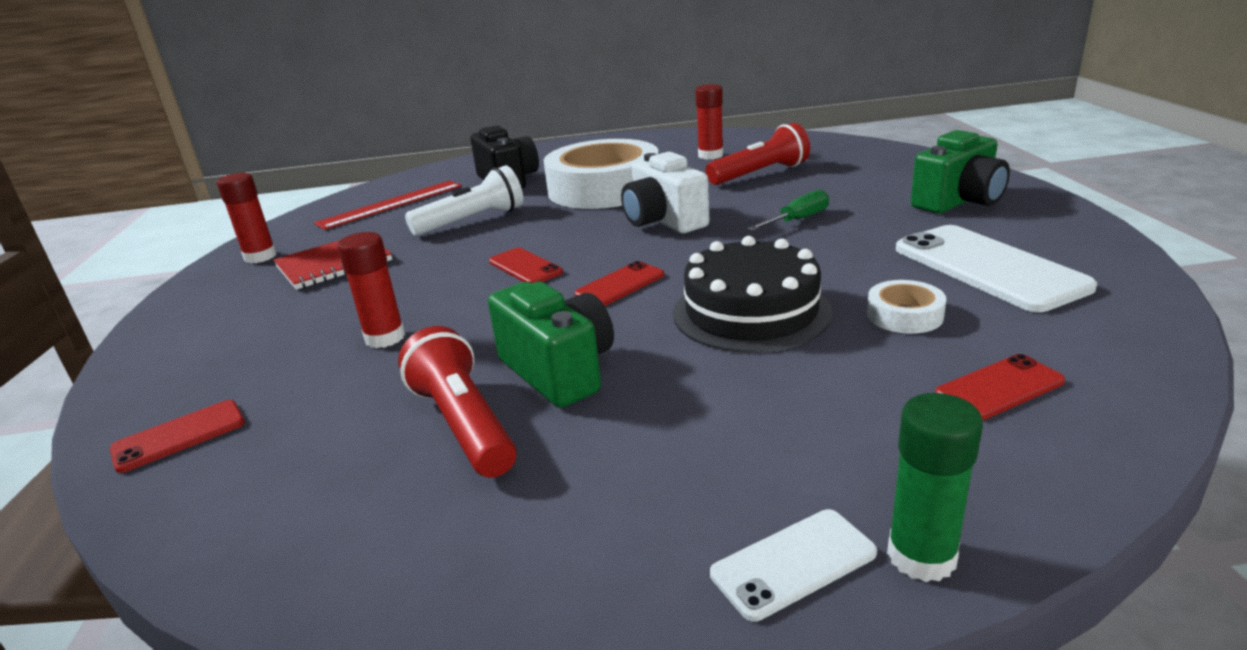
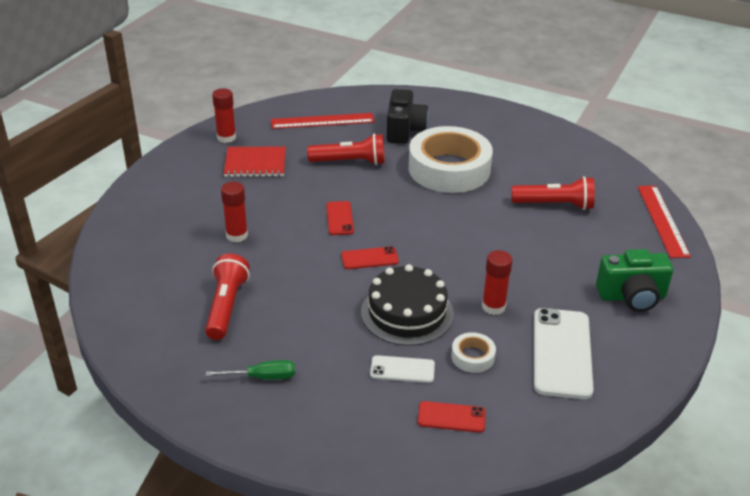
camera: 30 degrees right, 10 degrees up
(179, 436) = (125, 251): red phone -> none
(472, 221) = (350, 162): white flashlight -> red flashlight
(559, 371) = (287, 299): green camera -> none
(664, 221) = (446, 219): white camera -> none
(710, 155) = (550, 168): red glue stick -> red glue stick (493, 307)
(793, 563) = (275, 433): white phone -> white phone (402, 369)
(798, 220) = (518, 259): green screwdriver -> green screwdriver (263, 377)
(877, 150) = (662, 220): none -> red ruler
(921, 556) = (318, 457): green glue stick -> none

